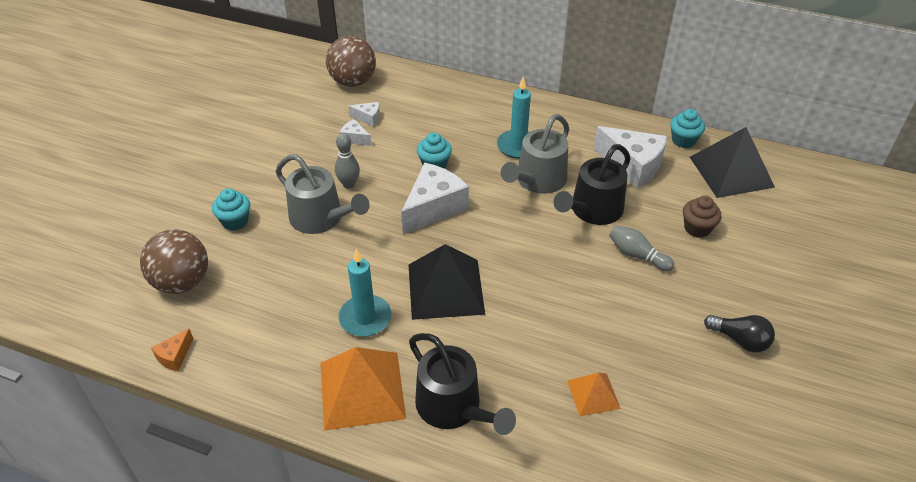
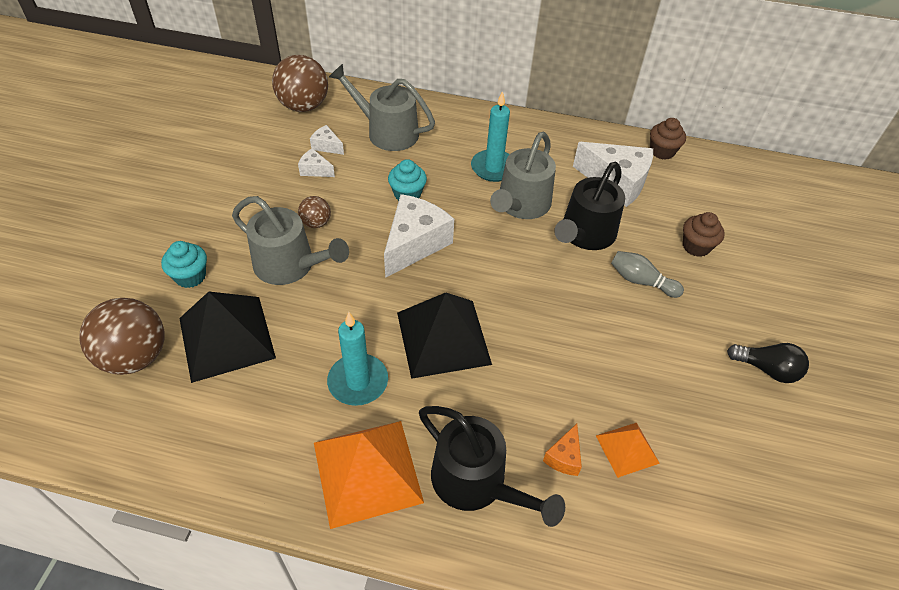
camera: 10 degrees left, 5 degrees up
(174, 356) = (136, 452): orange cheese -> orange cheese (564, 457)
(349, 184) = (316, 223): grey bowling pin -> brown ball
(368, 118) = (327, 146): white cheese -> white cheese turned 150 degrees counterclockwise
(425, 109) = (387, 132): none -> grey watering can
(683, 140) = (662, 151): turquoise cupcake -> brown cupcake
(731, 171) = (717, 182): black pyramid -> black pyramid (227, 337)

